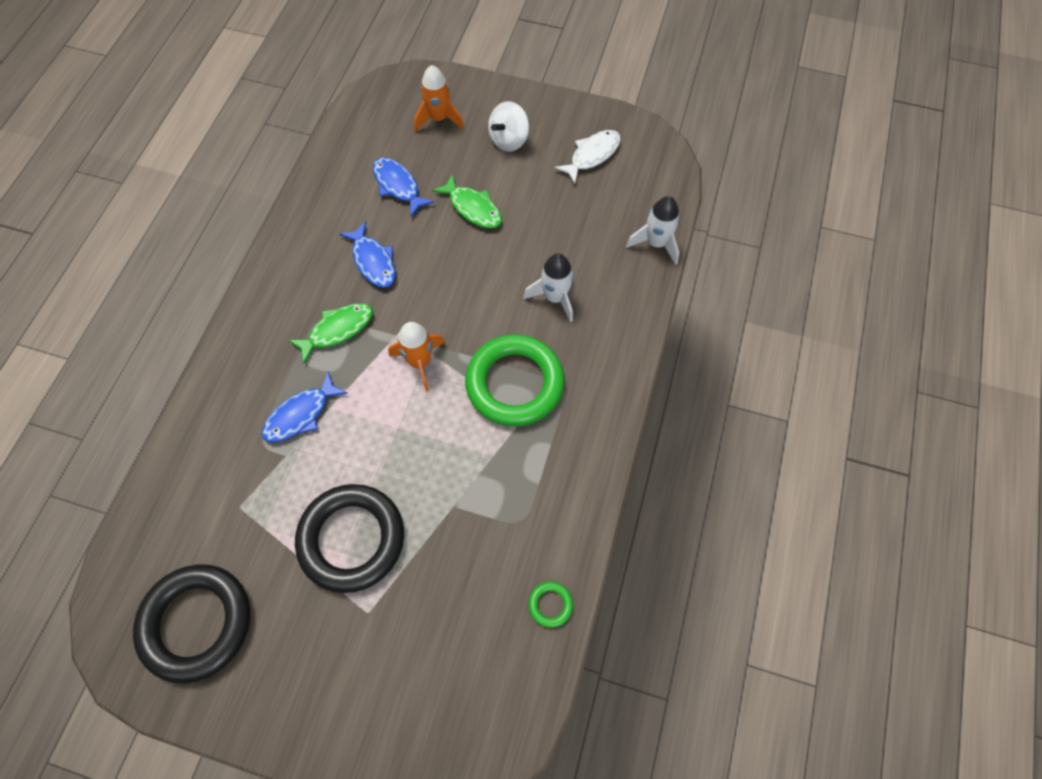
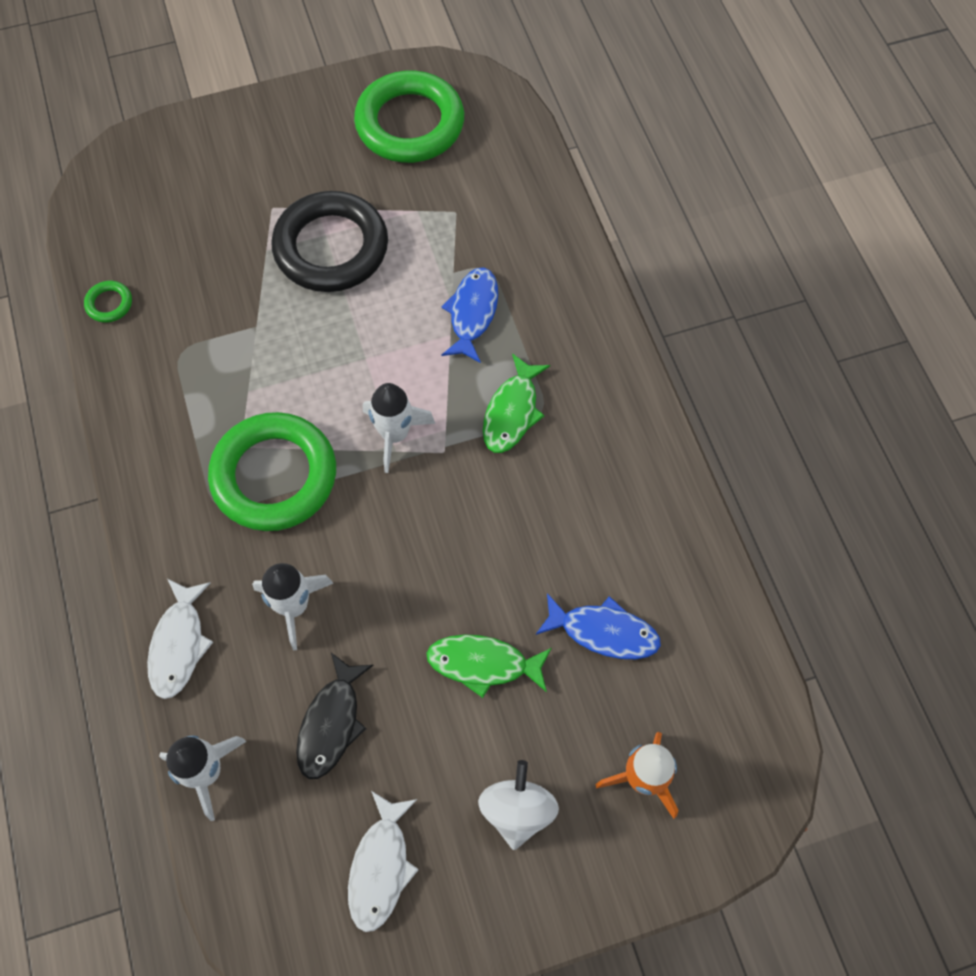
camera: 145 degrees right, 0 degrees up
(197, 623) = (410, 124): black ring -> green ring
(373, 261) = (544, 512): blue fish -> none
(420, 362) = (395, 435): orange rocket -> white rocket
(574, 228) = (331, 723): none -> black fish
(635, 317) = (179, 644): none -> white fish

